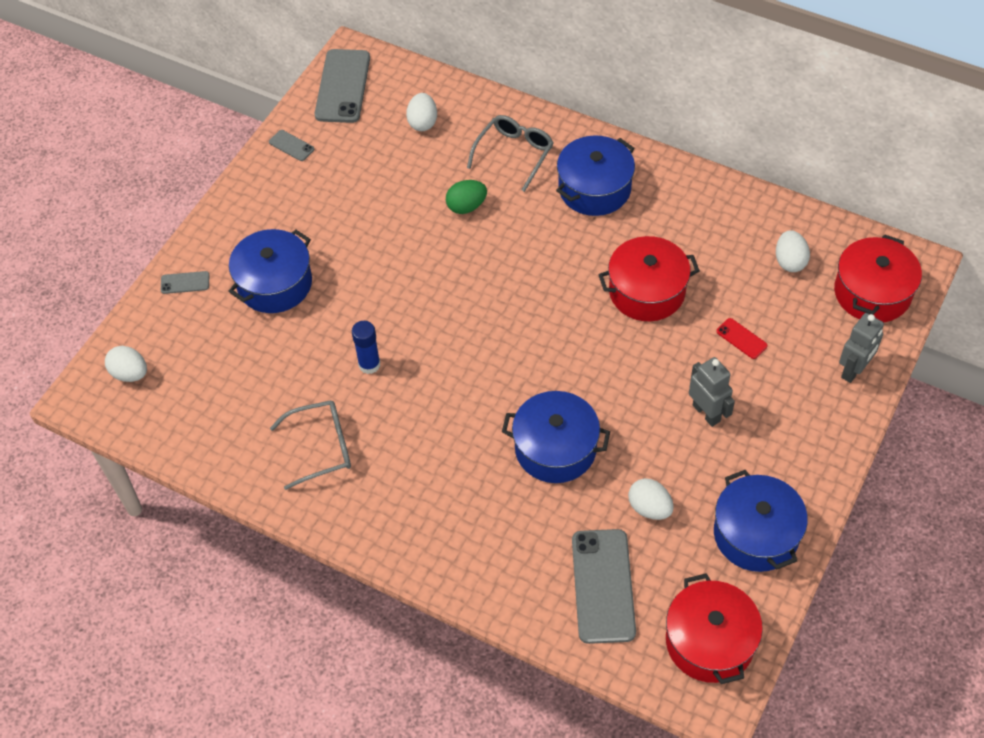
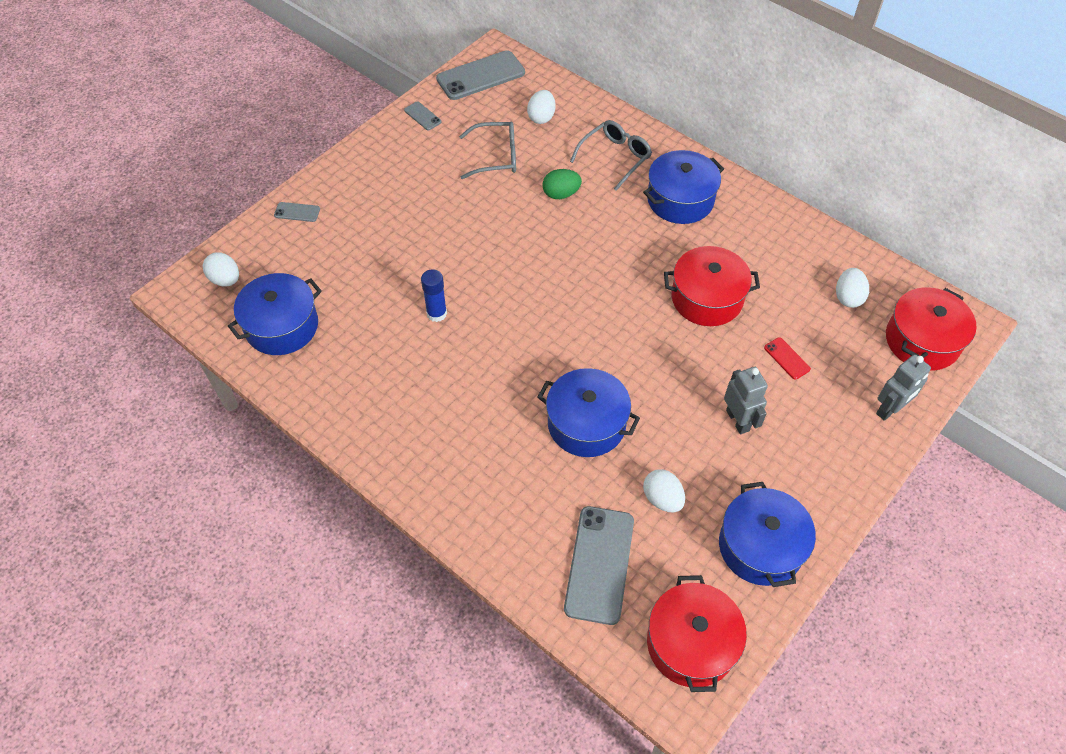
camera: 10 degrees right, 0 degrees up
(274, 283) = (374, 227): blue pot -> blue pot (282, 326)
(322, 447) = (373, 378): grey glasses -> grey glasses (496, 157)
(343, 86) = (481, 76): grey phone -> grey phone turned 45 degrees clockwise

